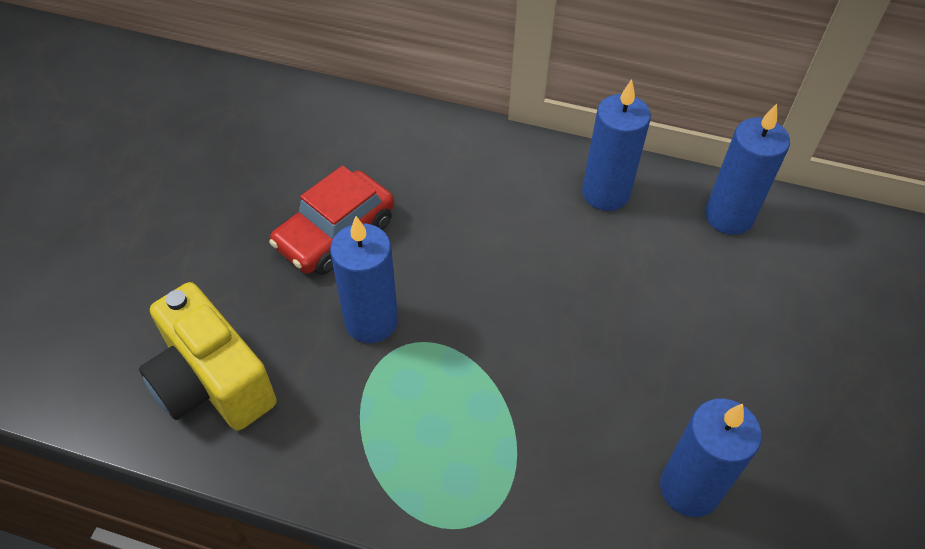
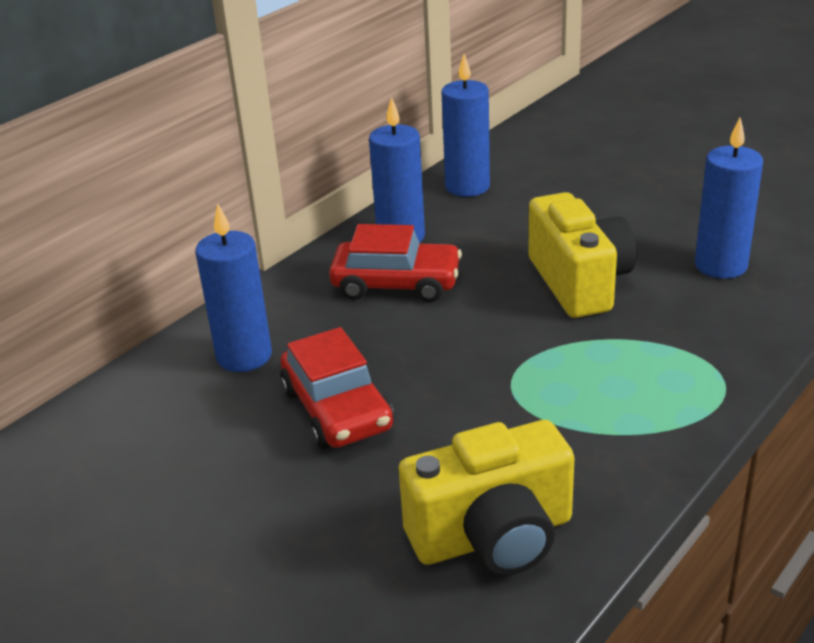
camera: 65 degrees left, 20 degrees down
(371, 321) = (471, 403): blue candle -> blue candle (244, 356)
(526, 215) = (396, 283): none -> red car
(593, 359) = (579, 282): none -> yellow camera

